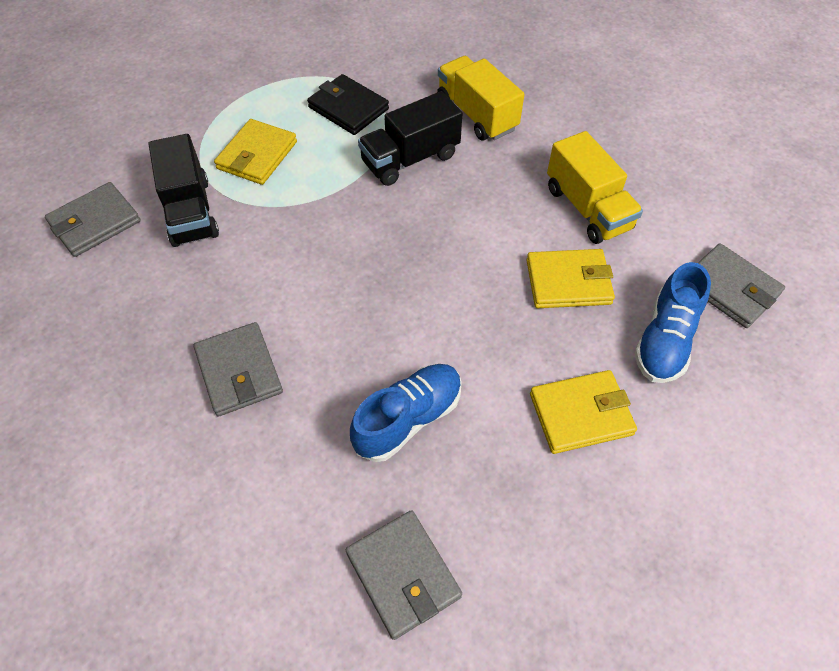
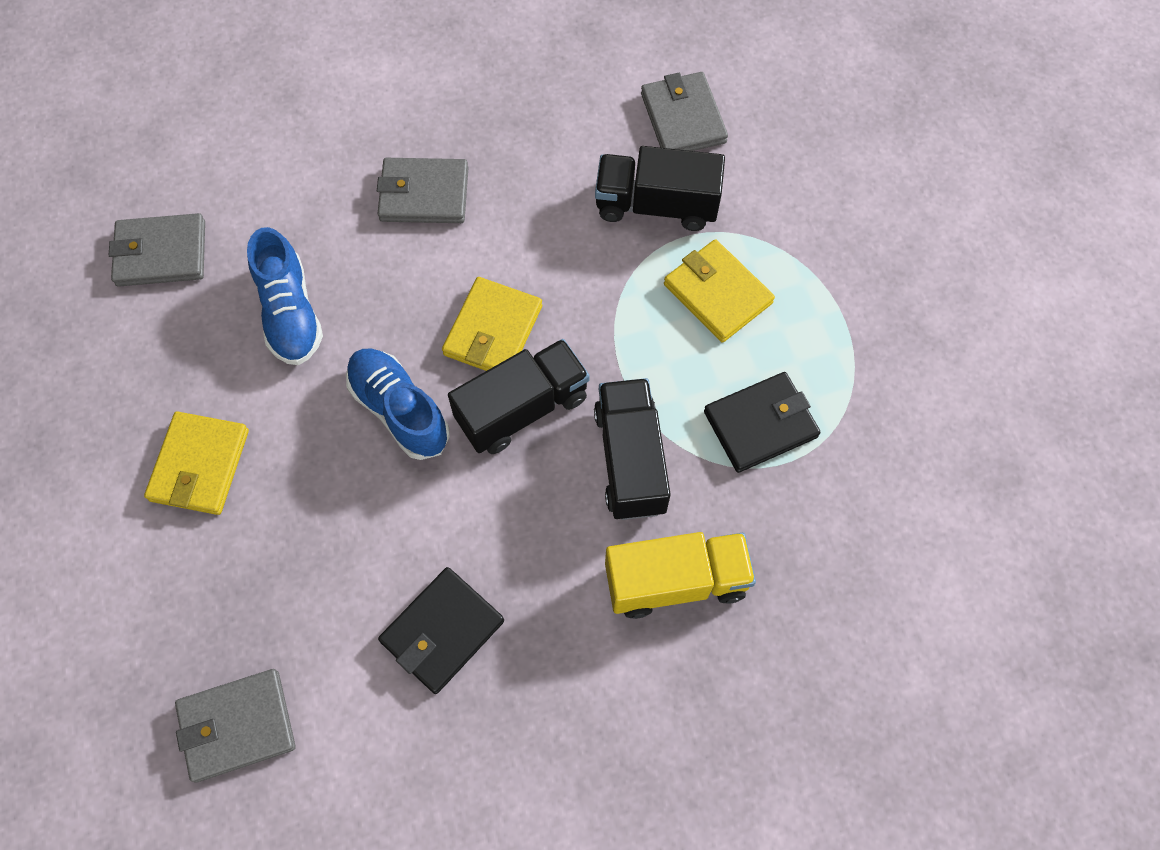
camera: 115 degrees right, 10 degrees up
(406, 227) = (522, 408): none -> black truck
(568, 282) = (351, 543): yellow wallet -> yellow wallet (493, 330)
(587, 208) = (442, 631): yellow truck -> black wallet
(665, 339) = (223, 602): blue shoe -> blue shoe (399, 410)

